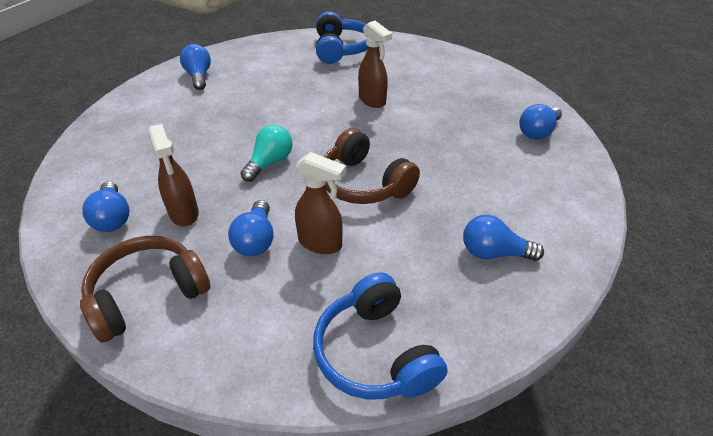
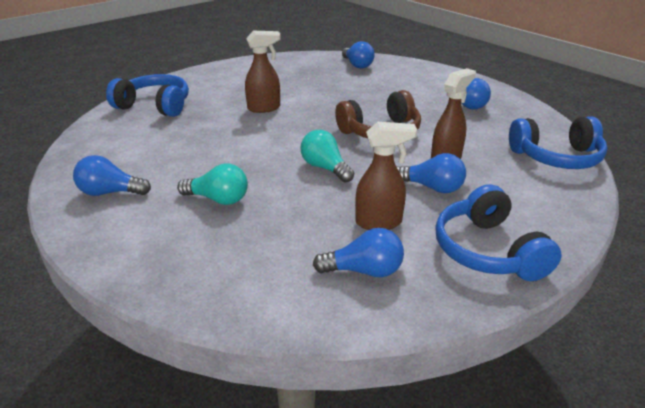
camera: 70 degrees left, 10 degrees down
(147, 295) = (487, 251): brown headphones -> blue headphones
(201, 122) = (218, 199): none -> turquoise light bulb

